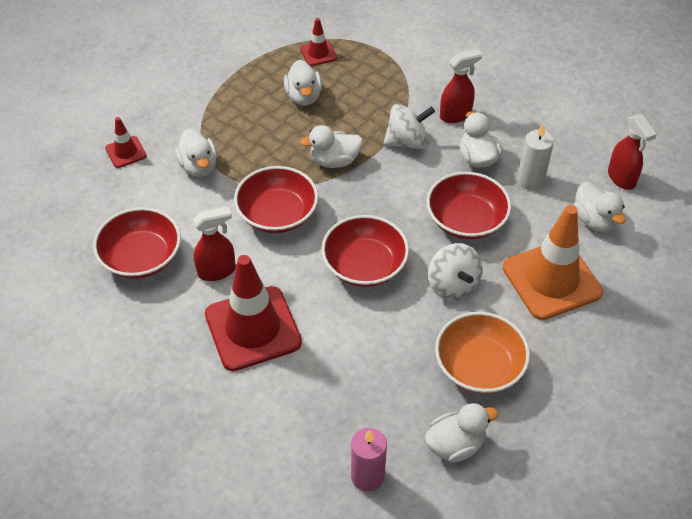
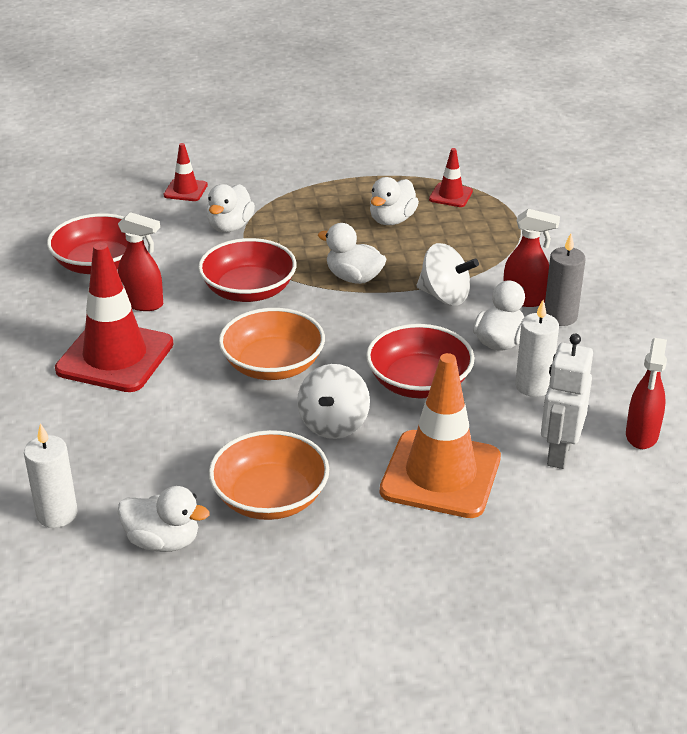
camera: 40 degrees right, 15 degrees down
(364, 265) = (273, 365): red bowl -> orange bowl
(367, 476) = (57, 514): pink candle -> white candle
(489, 116) = (560, 317): none -> grey candle
(594, 220) = (559, 453): white duck -> white robot

